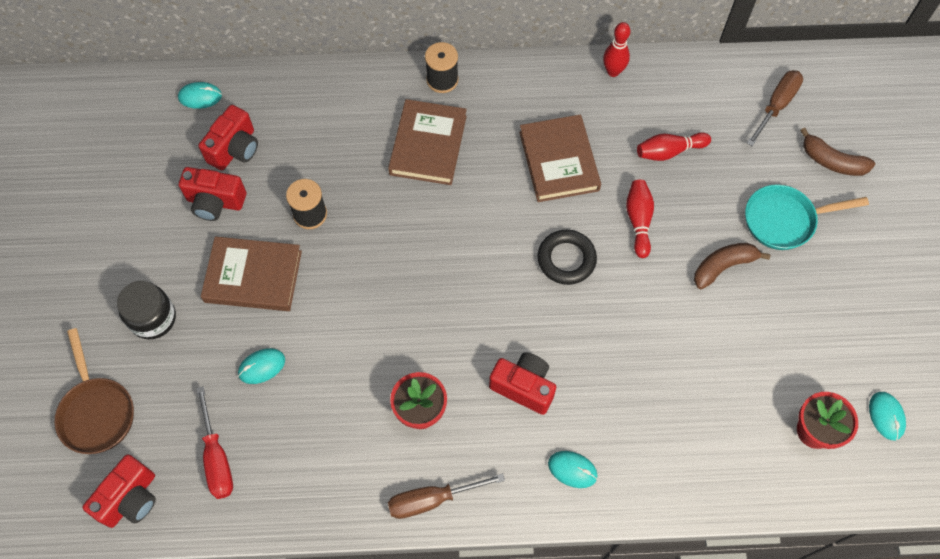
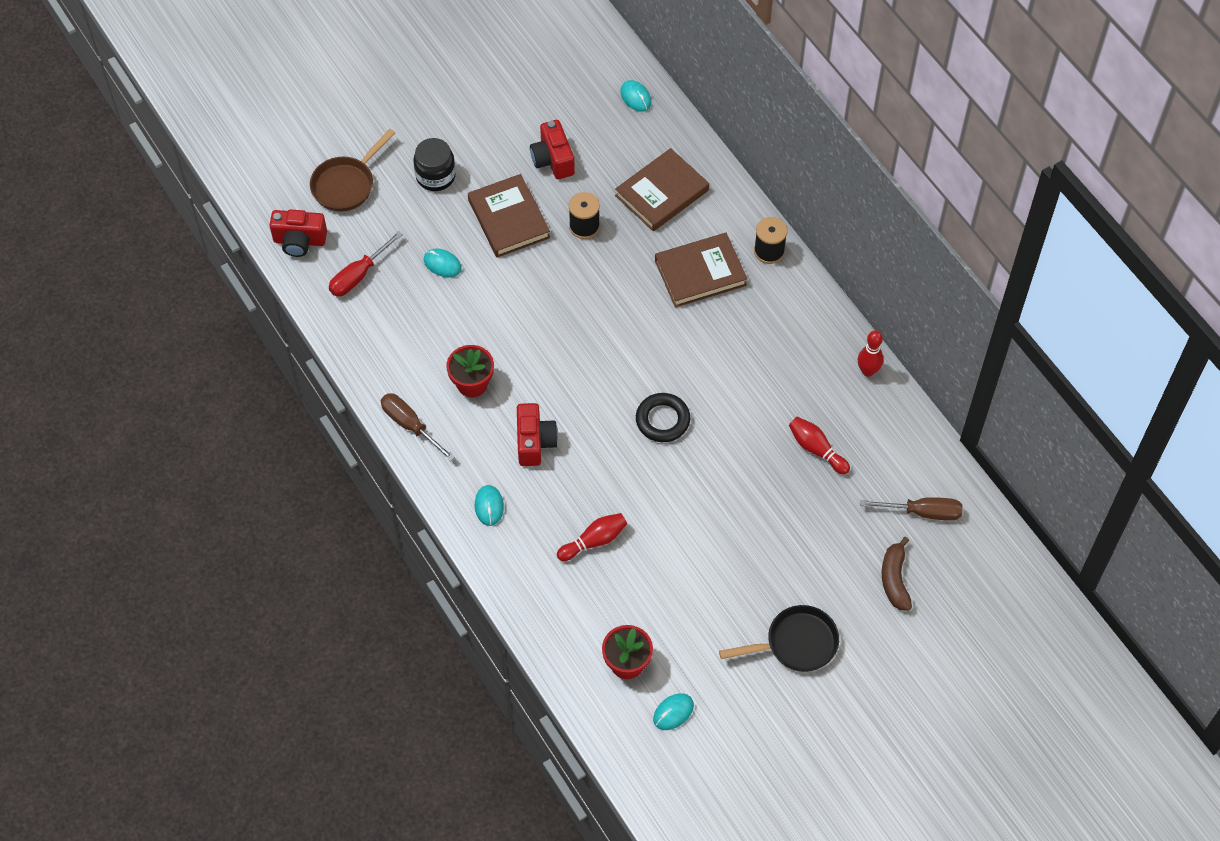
camera: 60 degrees right, 5 degrees down
(235, 149) = (606, 146): red camera -> none
(559, 161) = (750, 372): brown book -> brown book (662, 193)
(638, 221) = (733, 456): red bowling pin -> red bowling pin (594, 541)
(723, 267) = (732, 537): brown banana -> none
(784, 220) = (808, 565): turquoise pan -> none
(860, 273) = (796, 643): none -> black pan

